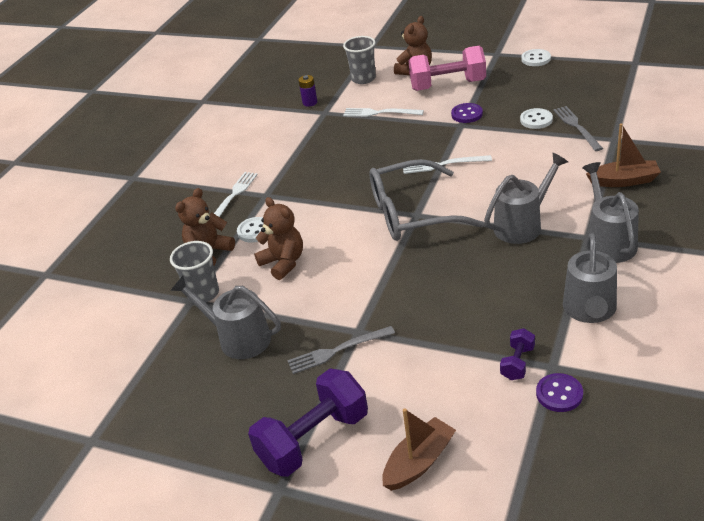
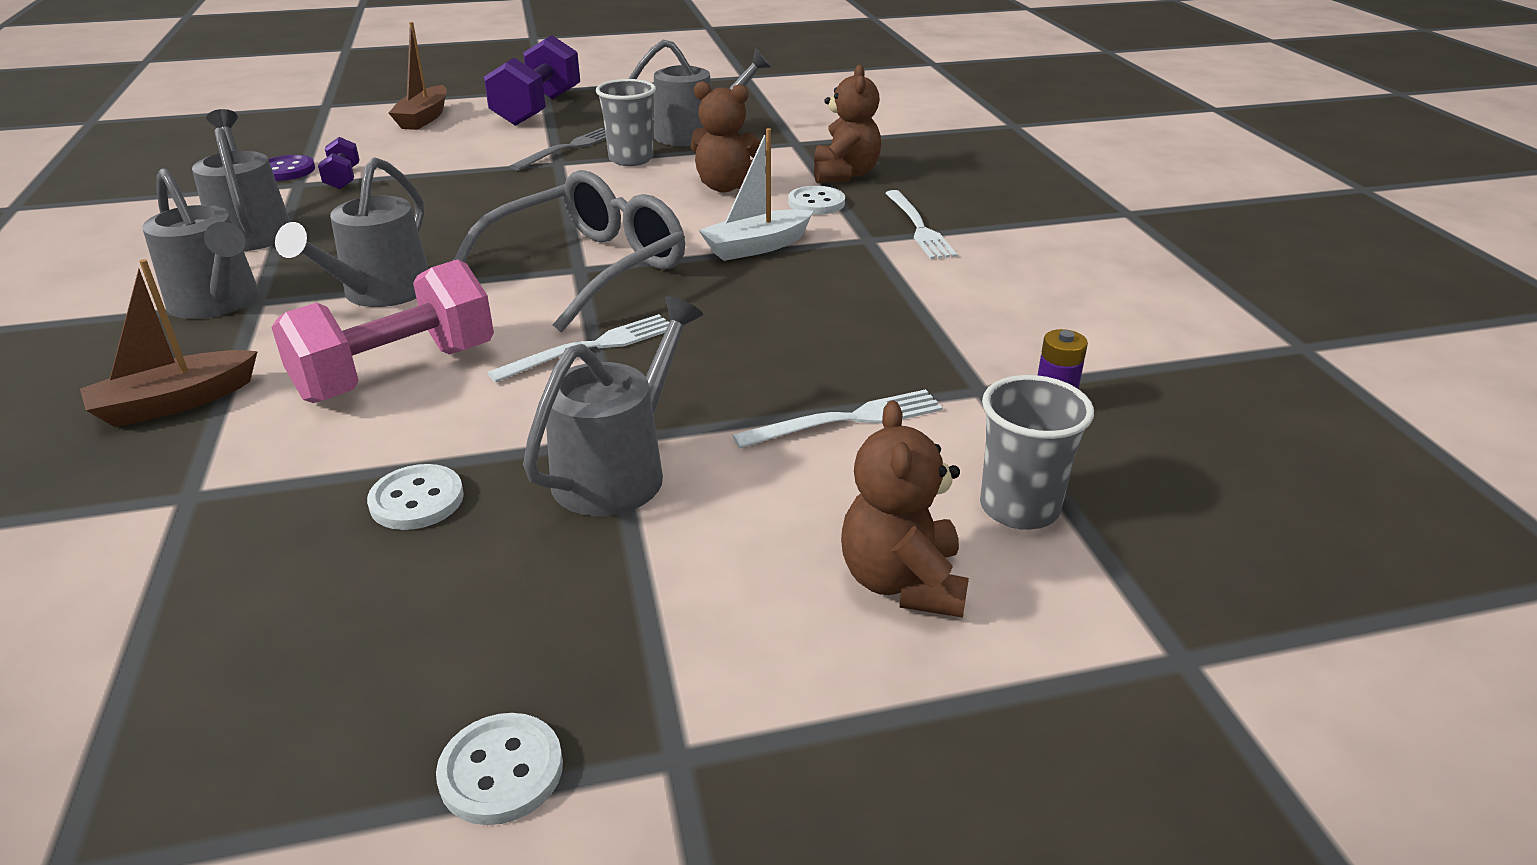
camera: 140 degrees right, 5 degrees down
(203, 294) = (790, 149): grey cup -> grey cup (631, 159)
(321, 205) = (756, 247): none -> white boat
(448, 85) = (745, 551): pink dumbbell -> pink dumbbell (397, 373)
(467, 114) = (618, 470): purple button -> grey watering can
(577, 127) = (295, 506): grey fork -> none

